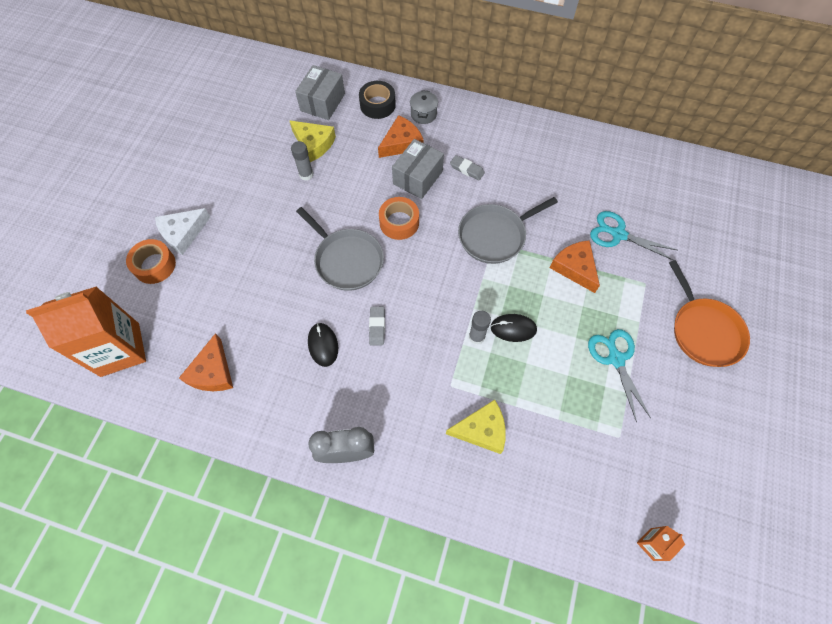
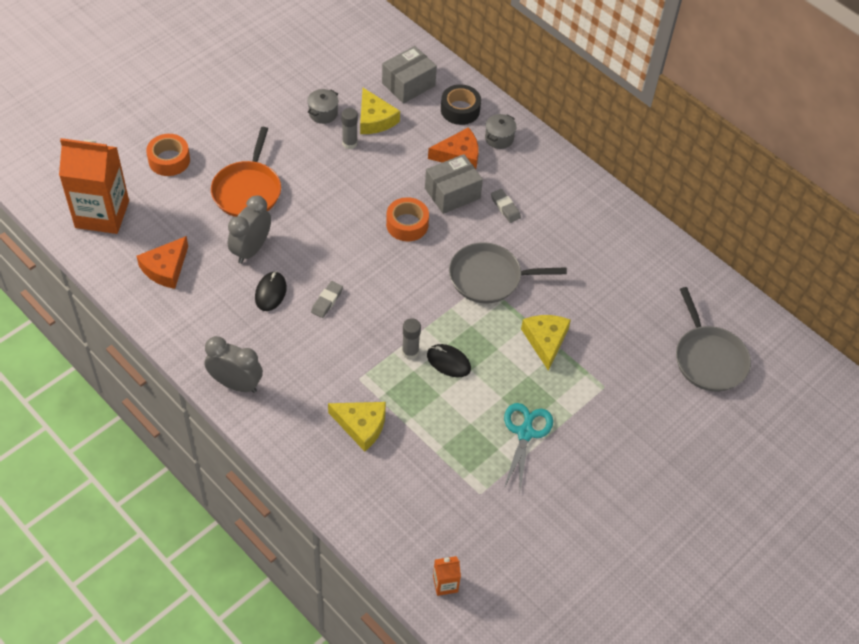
camera: 25 degrees right, 10 degrees down
(183, 233) = (209, 144): white cheese -> none
(267, 159) = (323, 113): none -> grey pot
(280, 313) = (251, 249): none -> grey clock
(346, 260) = (337, 234): grey pan -> grey pan (708, 359)
(574, 268) = (545, 341): orange cheese -> yellow cheese
(618, 234) = (611, 333): turquoise scissors -> none
(704, 331) = (629, 453): orange pan -> orange pan (247, 190)

